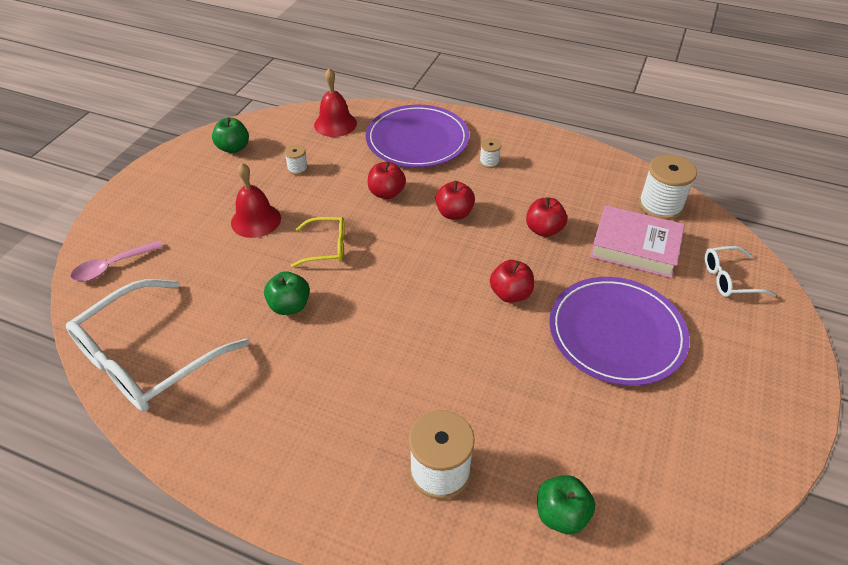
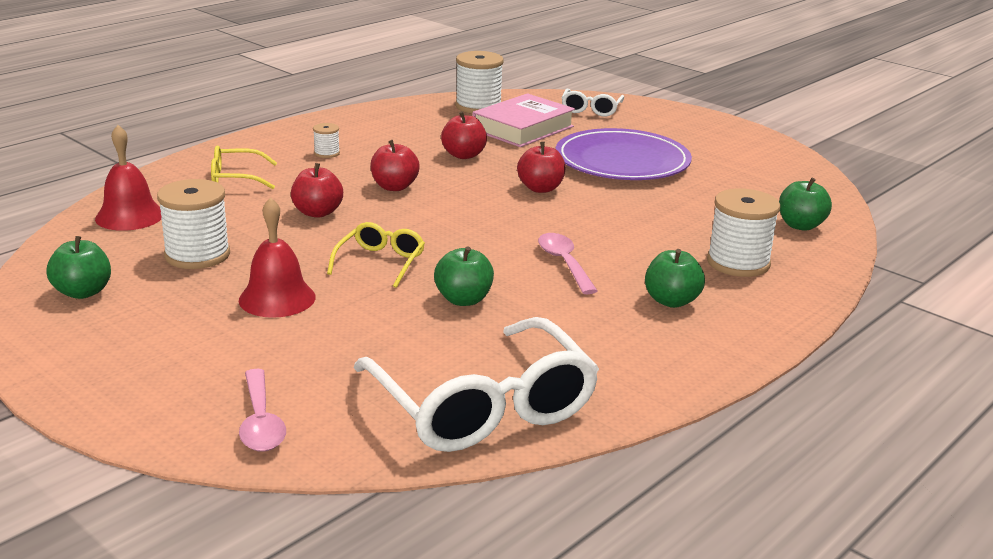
camera: 70 degrees left, 20 degrees down
(297, 168) = (197, 255): white spool -> white spool, size x2.04
(340, 433) = (671, 301): none -> green apple
(375, 346) = (564, 263): none -> pink spoon
(417, 140) = (236, 178): purple plate -> yellow glasses

